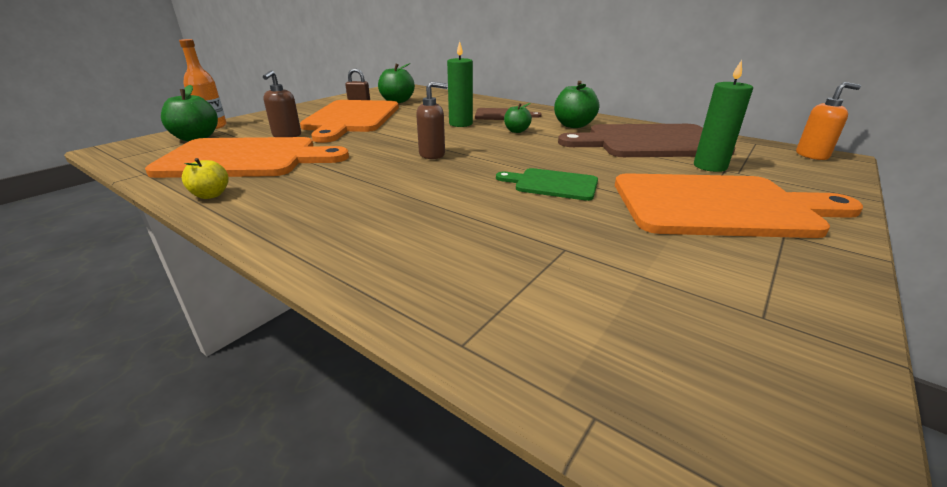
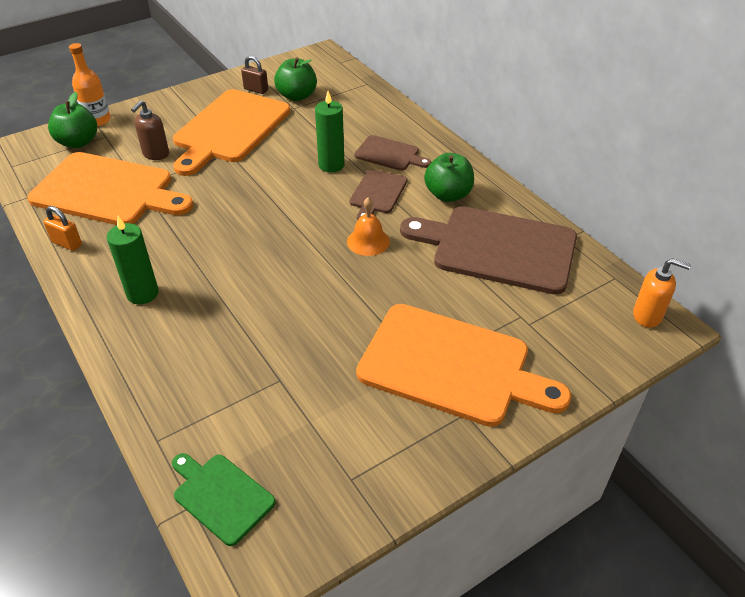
camera: 20 degrees right, 15 degrees up
(211, 195) = (67, 243): yellow apple -> orange padlock
(432, 154) = (266, 221): brown soap dispenser -> none
(516, 131) = (377, 194): green apple -> brown cutting board
(539, 152) = (368, 241): none -> orange bell
(552, 184) = (336, 297): green cutting board -> green cutting board (221, 496)
(710, 166) = (512, 307): green candle -> green candle (142, 293)

